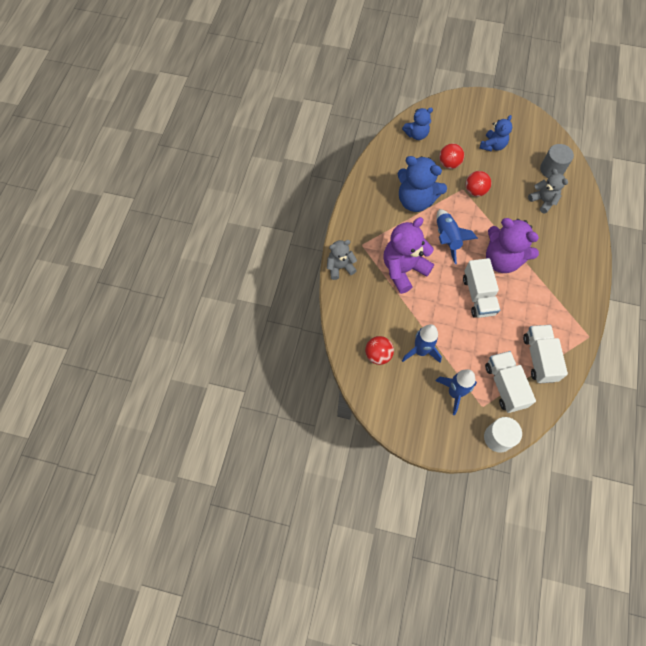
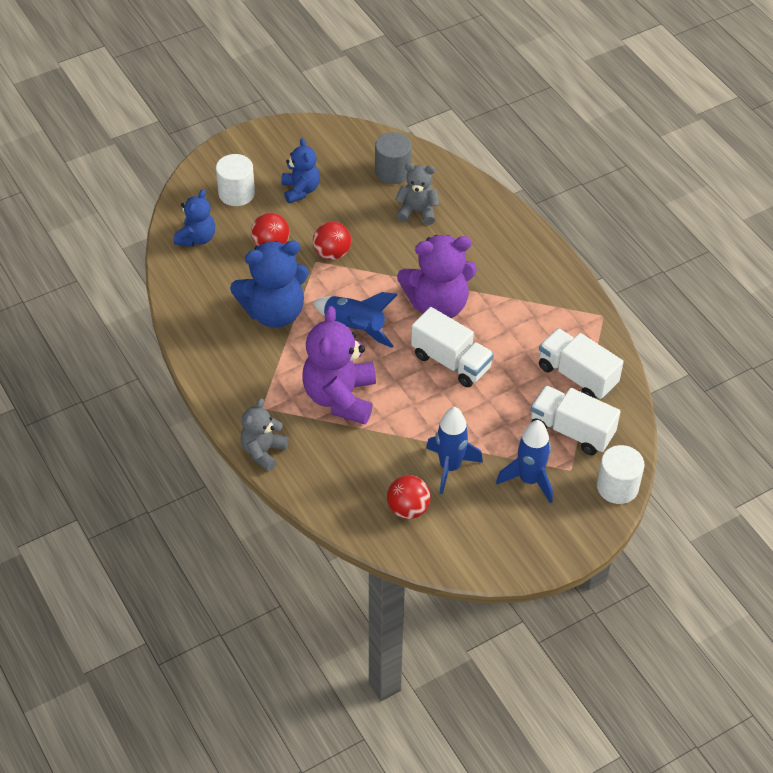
camera: 45 degrees left, 15 degrees down
(458, 125) = (236, 193): none -> white cylinder

